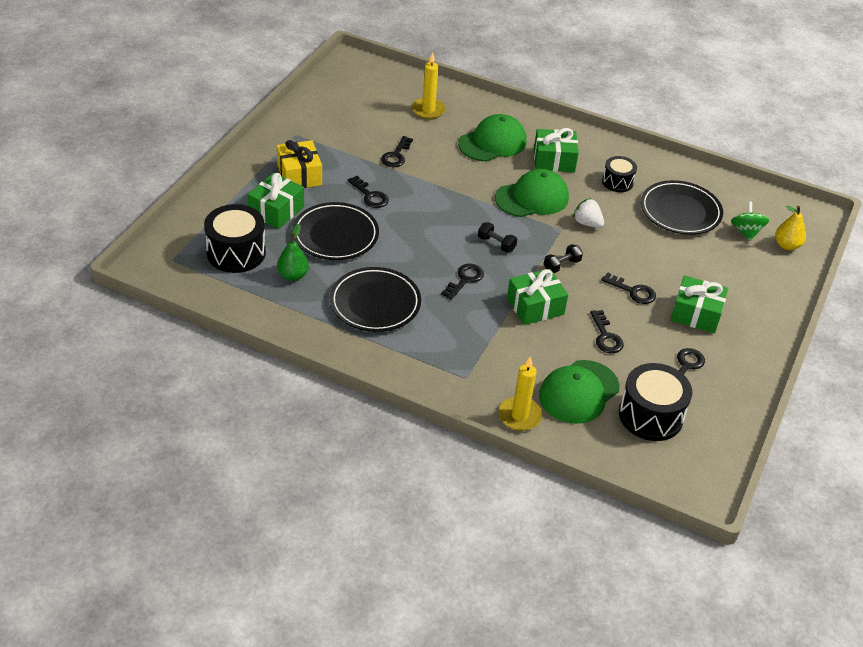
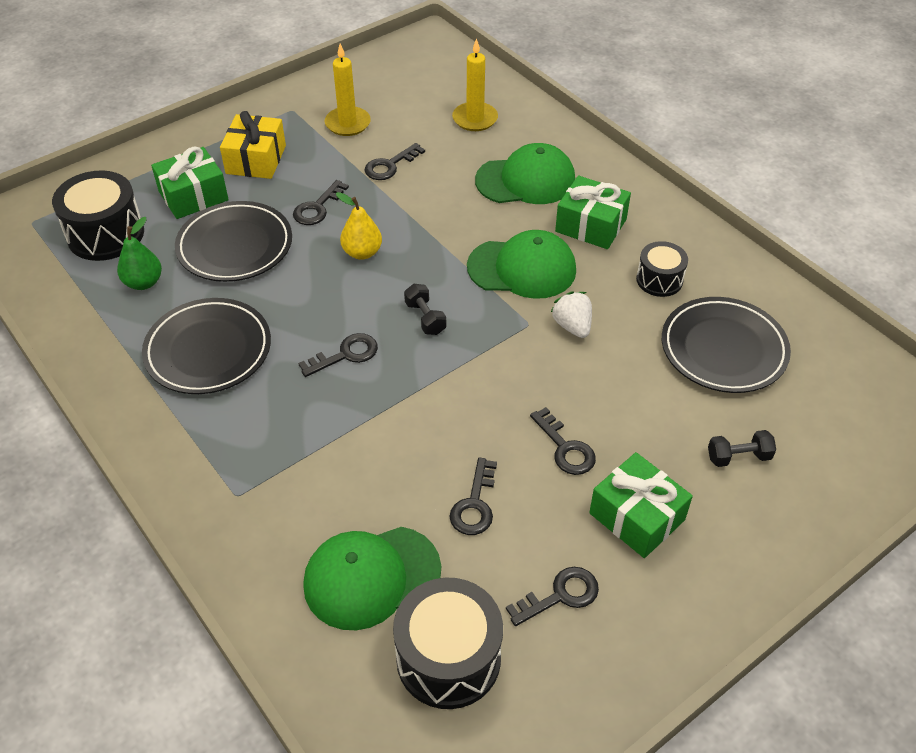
camera: 30 degrees right, 5 degrees up
(370, 196) = (317, 208): black key -> black key turned 45 degrees clockwise
(519, 416) = (262, 582): yellow candle -> yellow candle (348, 123)
(535, 306) = (409, 424): green gift -> none
(561, 265) = (491, 376): black dumbbell -> black dumbbell (738, 457)
(746, 232) = (807, 411): green spinning top -> none
(786, 245) = (861, 453): yellow pear -> yellow pear (362, 252)

